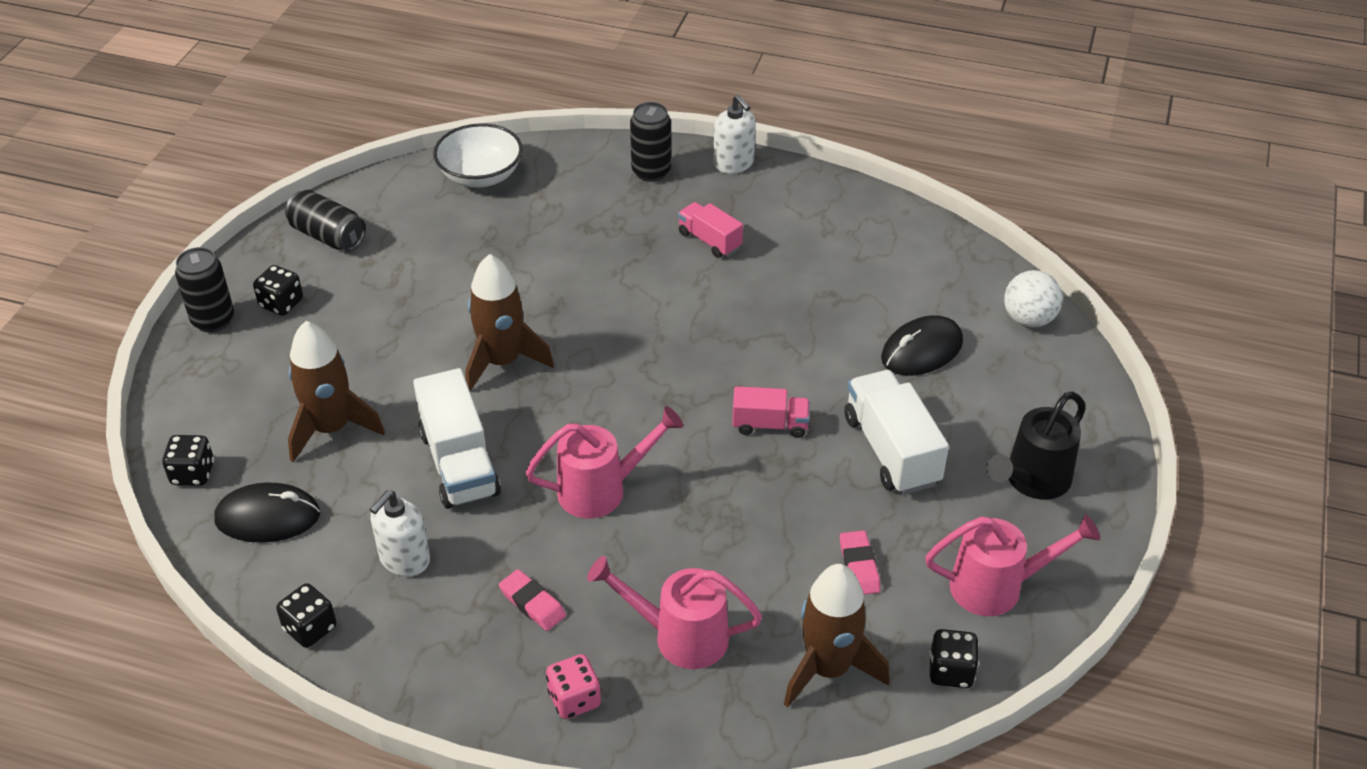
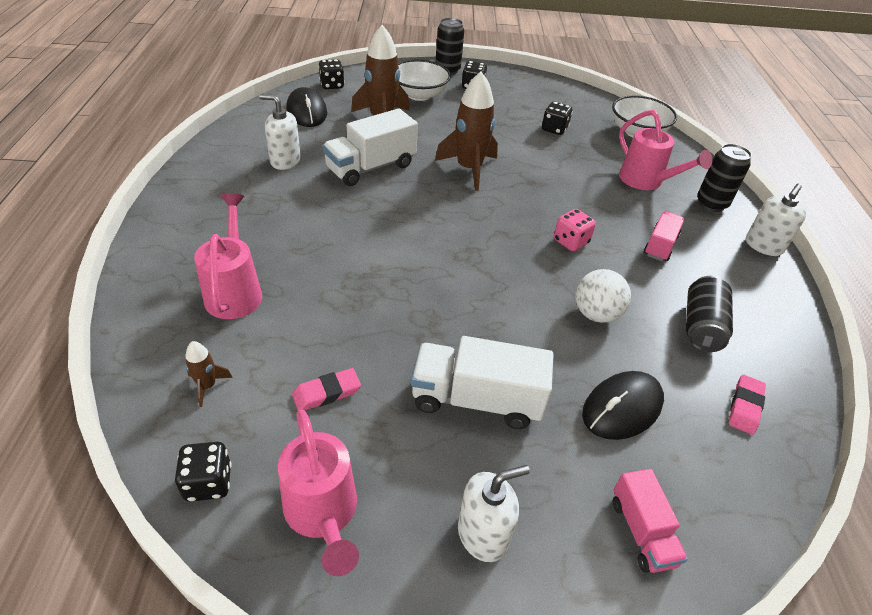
camera: 70 degrees right, 0 degrees up
(276, 371) = (419, 94): none -> white bowl
(310, 628) = (226, 139): black dice -> black dice (554, 129)
(328, 236) = (538, 90): black can -> black can (701, 326)
(532, 603) = (257, 216): pink eraser -> pink eraser (745, 407)
(574, 699) = (174, 248): pink dice -> pink dice (571, 242)
(602, 490) = (368, 231): pink watering can -> pink watering can (646, 181)
(770, 425) = (471, 311): pink truck -> pink truck (642, 531)
(828, 669) = (207, 386): brown rocket -> brown rocket, size x0.46
(891, 450) = (476, 399): white truck -> white truck turned 135 degrees counterclockwise
(921, 350) = (622, 408): black mouse -> black mouse turned 75 degrees counterclockwise
(1028, 319) = (731, 505): white ball -> white ball (596, 314)
(1032, 481) = (483, 534): black watering can -> white soap dispenser

